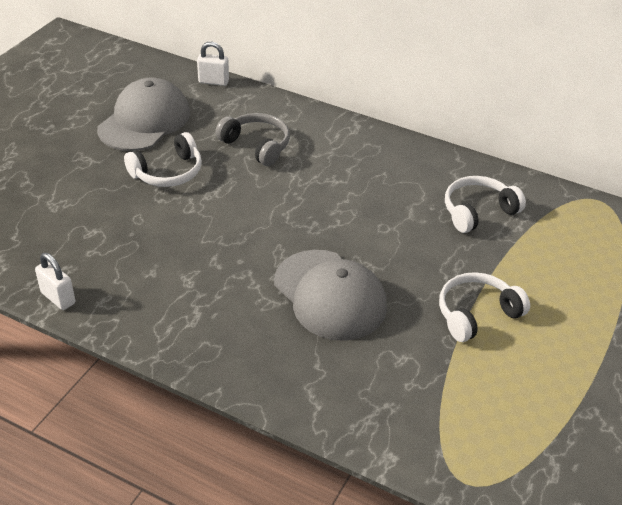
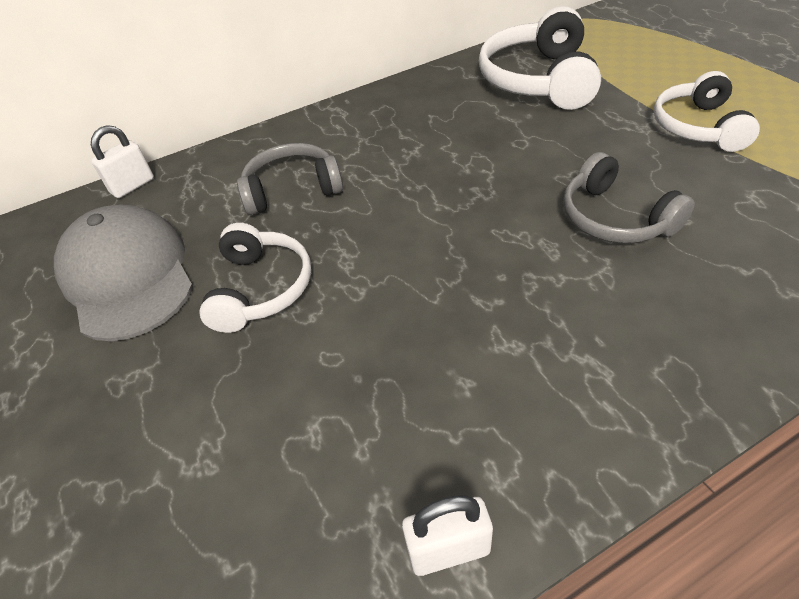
camera: 50 degrees left, 5 degrees up
(330, 295) = (615, 218): grey cap -> grey headphones
(478, 211) = (539, 80): white headphones -> white headphones, size x1.52

